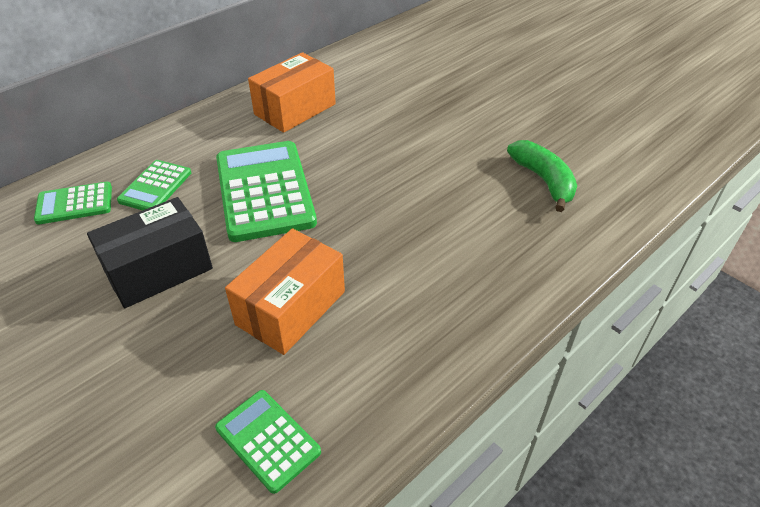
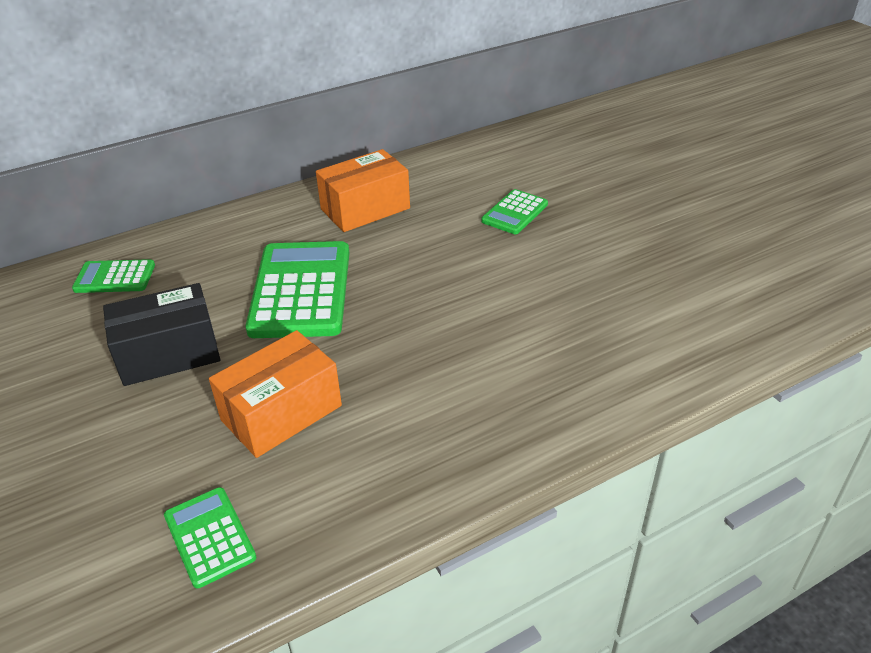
camera: 15 degrees right, 5 degrees down
(155, 187) = (196, 271): green calculator -> green calculator (514, 213)
(543, 180) = (607, 321): green banana -> none

